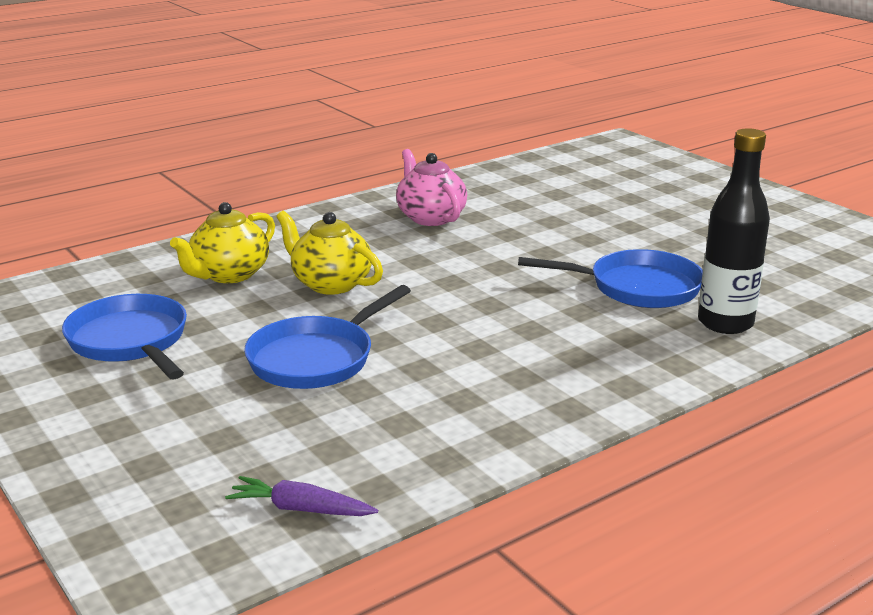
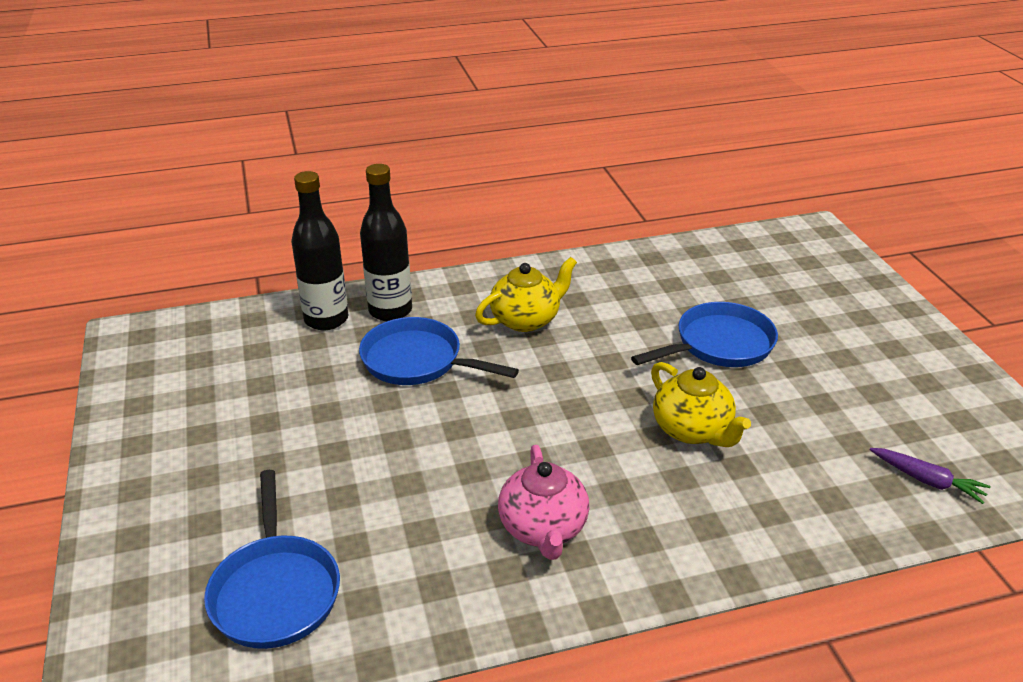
camera: 160 degrees left, 10 degrees up
(130, 341) = (876, 395): blue pan -> blue pan (275, 591)
(229, 274) = (796, 470): yellow teapot -> yellow teapot (526, 319)
(301, 509) = (741, 248): purple carrot -> purple carrot (927, 480)
(779, 303) = (326, 319): none -> black bottle

